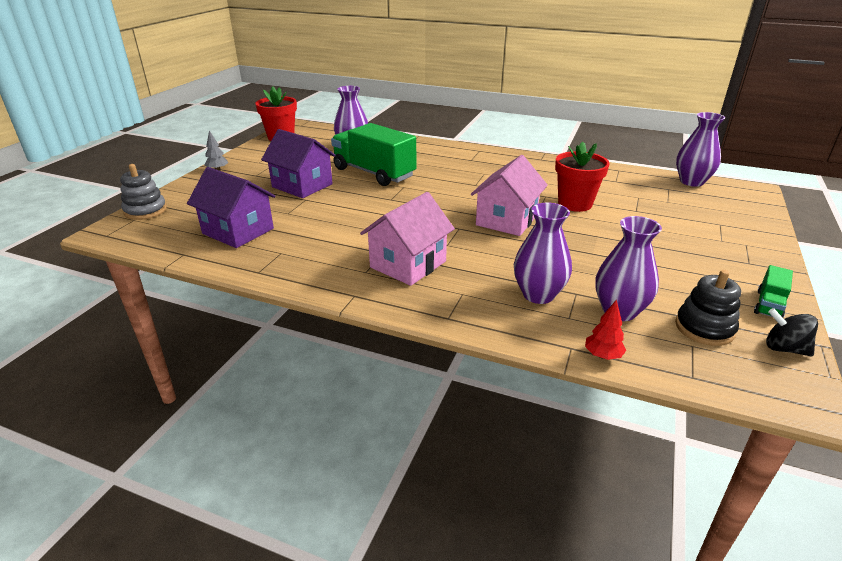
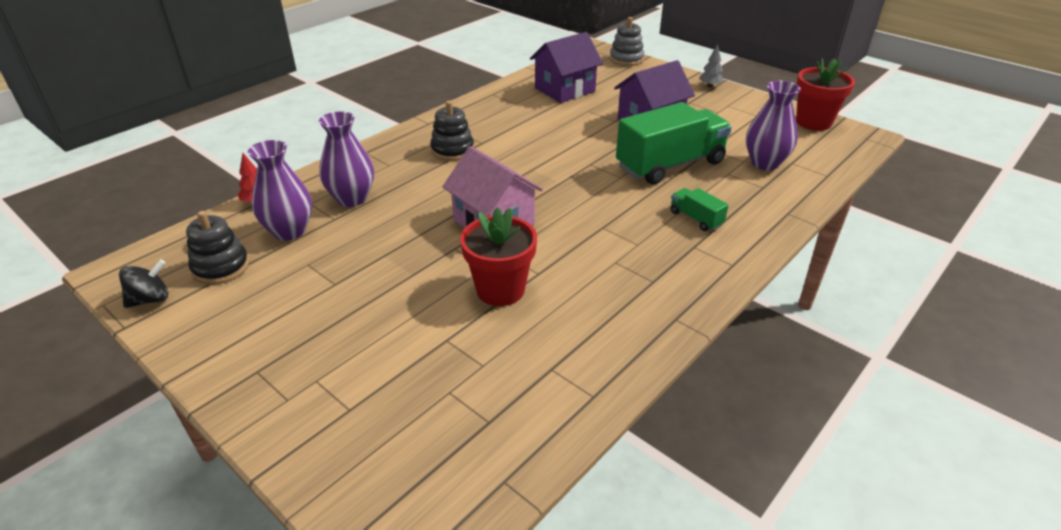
camera: 110 degrees right, 5 degrees up
(408, 264) = (452, 150): pink house -> black stacking toy
(691, 182) = (497, 476): purple vase -> none
(768, 305) = (194, 332): green truck -> green truck (696, 218)

